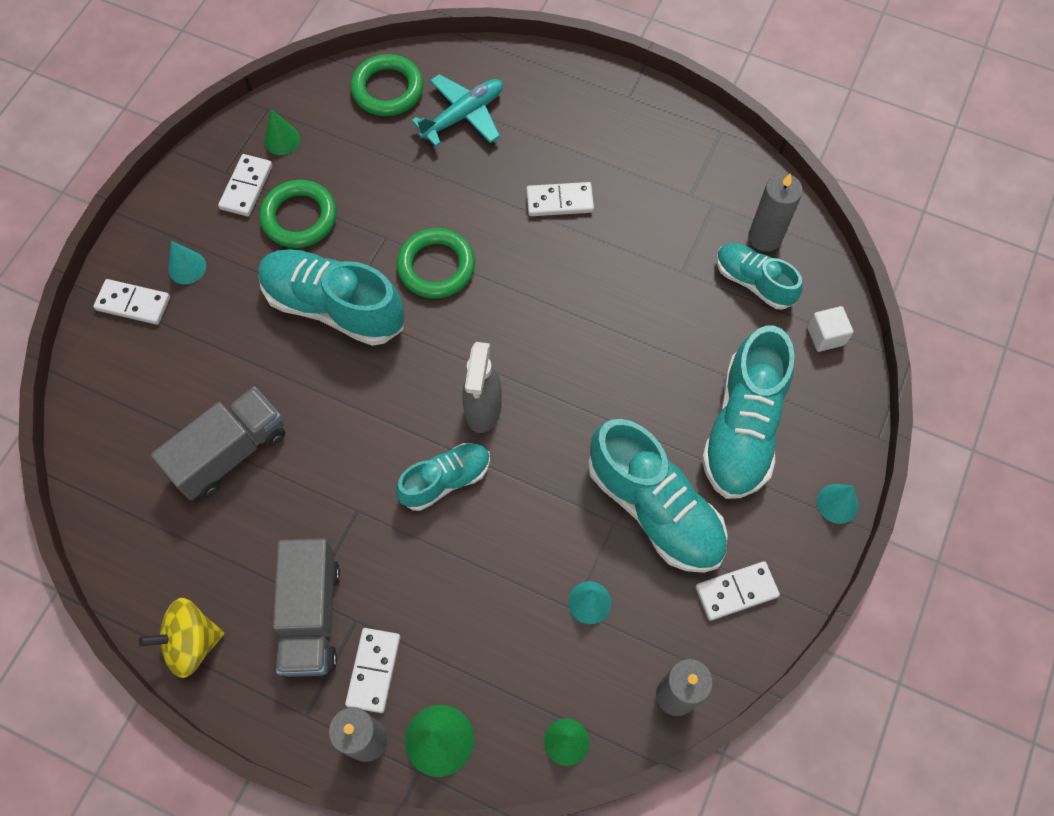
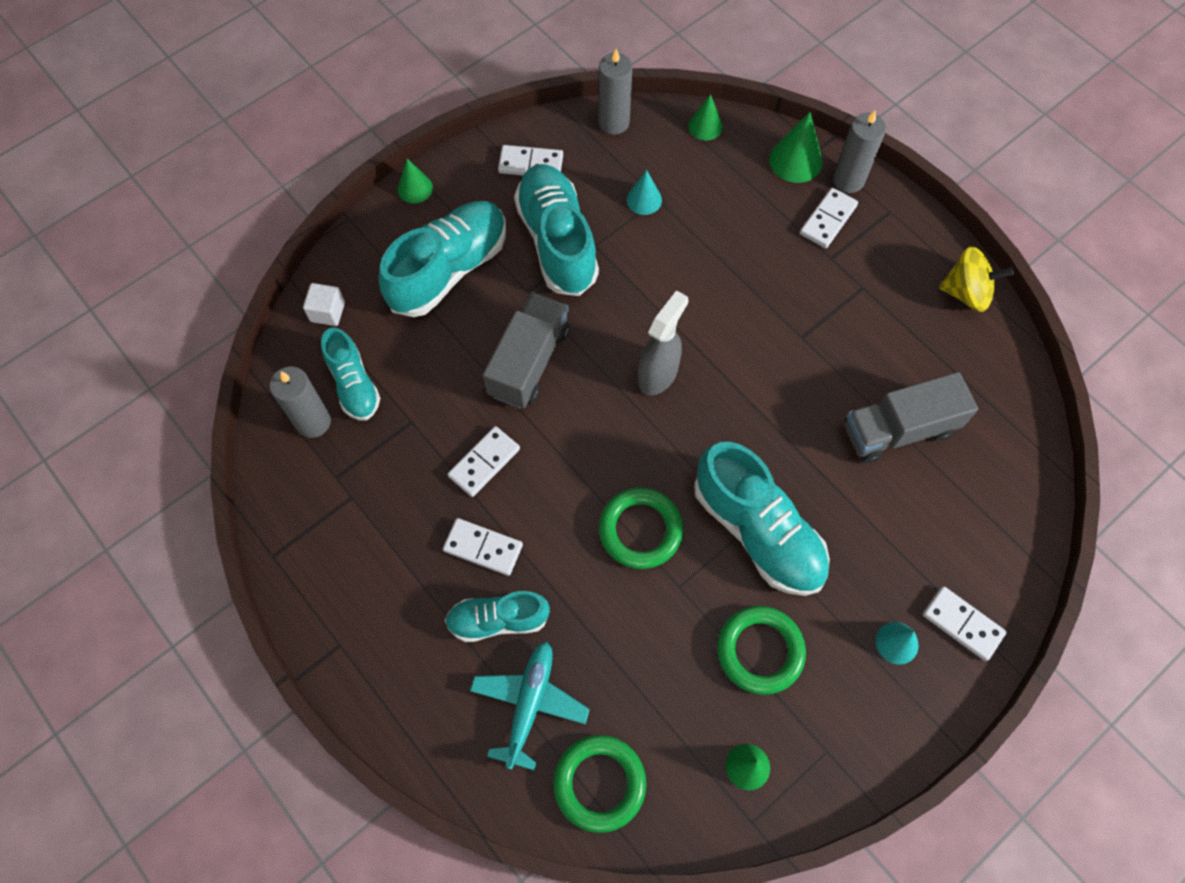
camera: 155 degrees left, 0 degrees up
(246, 187) = (807, 718): white domino -> white domino (484, 463)
(311, 615) = (864, 274): grey truck -> grey truck (529, 362)
(445, 480) = (716, 330): turquoise shoe -> turquoise shoe (498, 620)
(463, 115) = (529, 703): turquoise plane -> turquoise plane turned 120 degrees clockwise
(837, 503) = (415, 188): turquoise cone -> green cone

